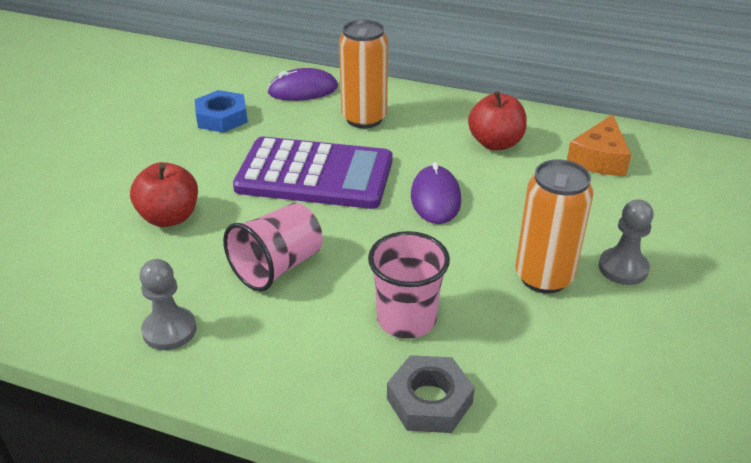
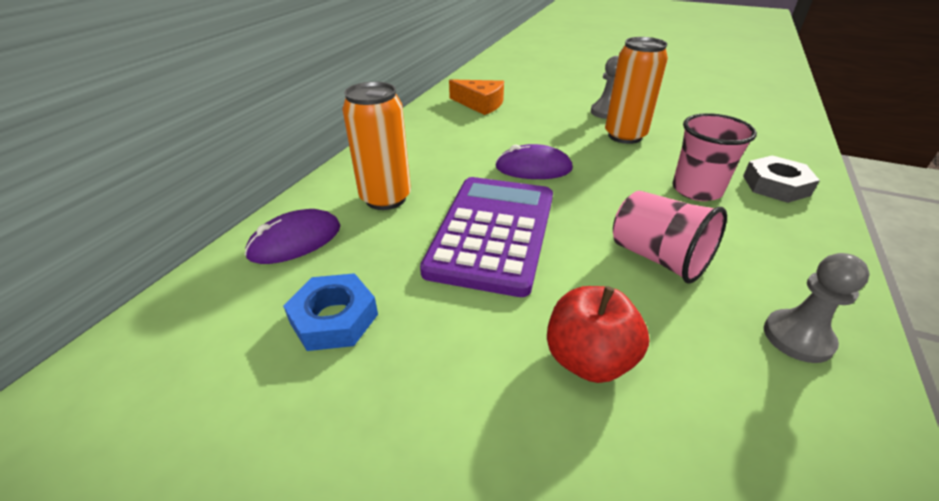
camera: 85 degrees left, 0 degrees up
(303, 90) = (295, 241): purple mouse -> purple mouse turned 60 degrees clockwise
(495, 143) = (452, 137): red apple -> none

